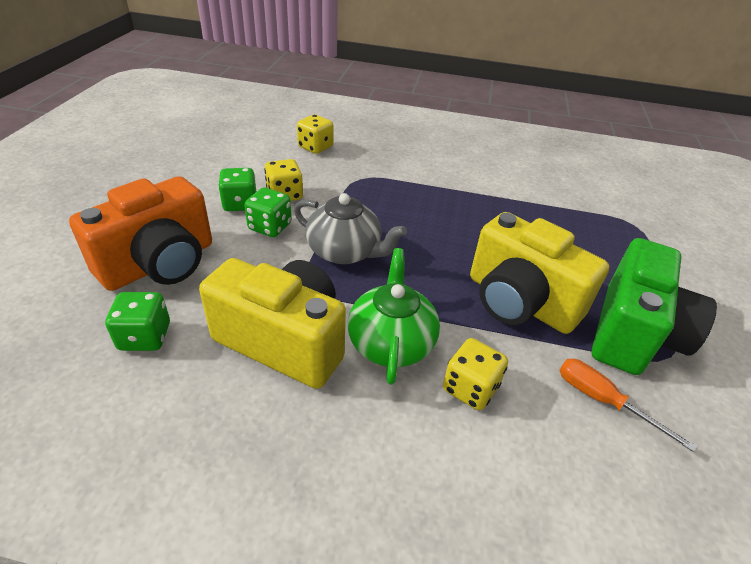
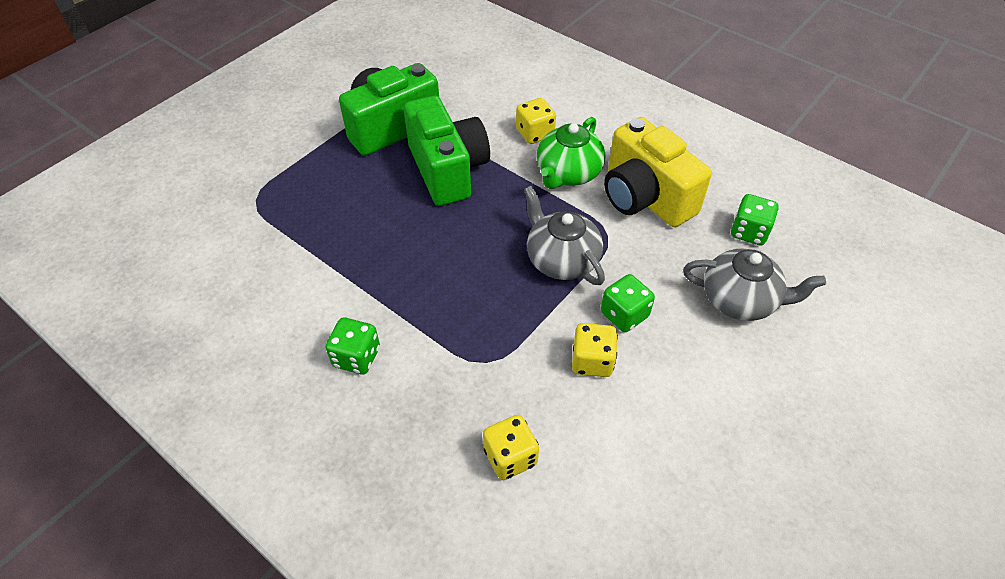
camera: 150 degrees left, 10 degrees up
(160, 264) = (740, 300): orange camera -> grey teapot
(240, 204) = (649, 362): green dice -> green dice (356, 357)
(519, 302) = (448, 170): yellow camera -> green camera
(603, 401) = (459, 104): orange screwdriver -> none

